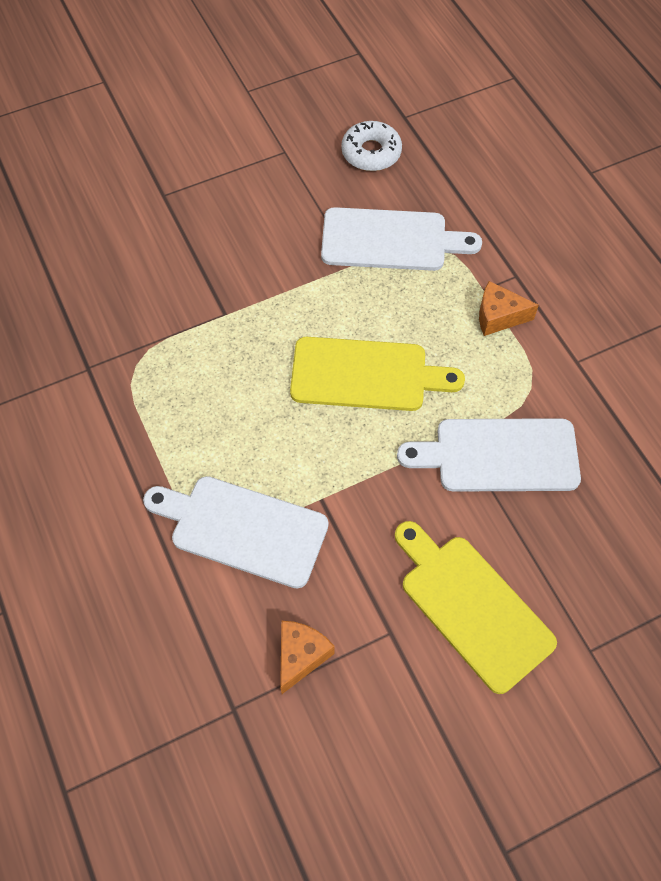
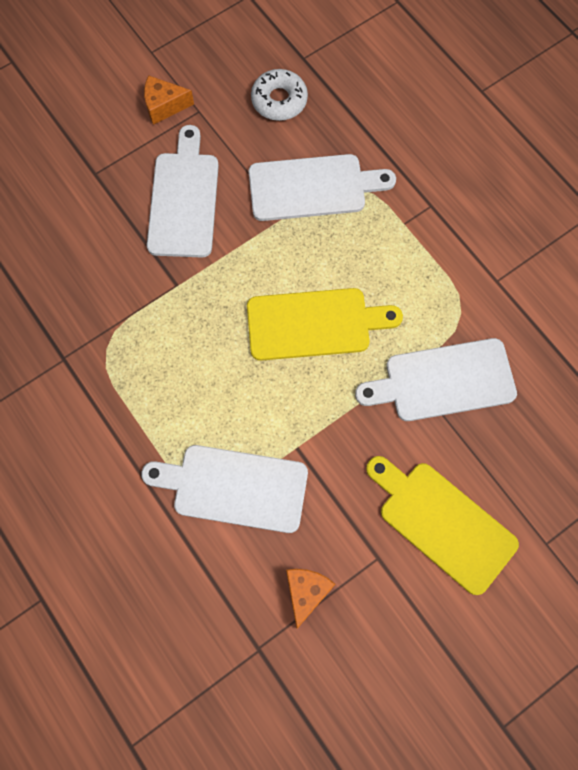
camera: 10 degrees left, 10 degrees up
(251, 232) = (184, 199): none -> white cutting board
(498, 316) = (421, 248): orange cheese -> orange cheese (164, 106)

